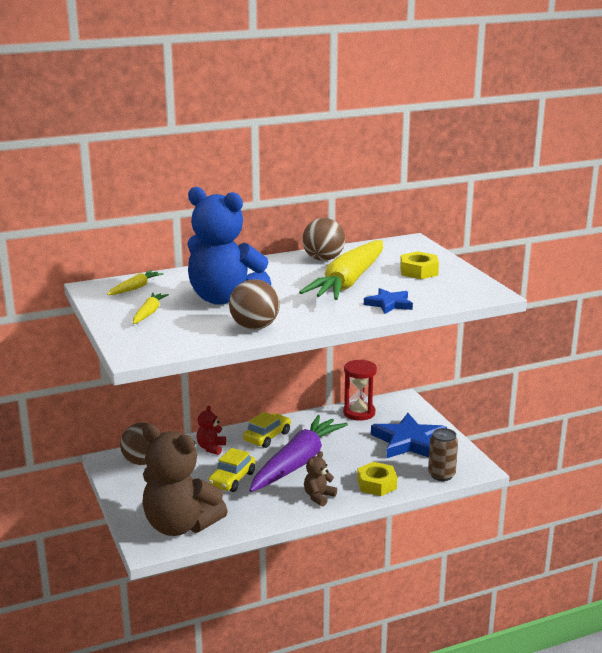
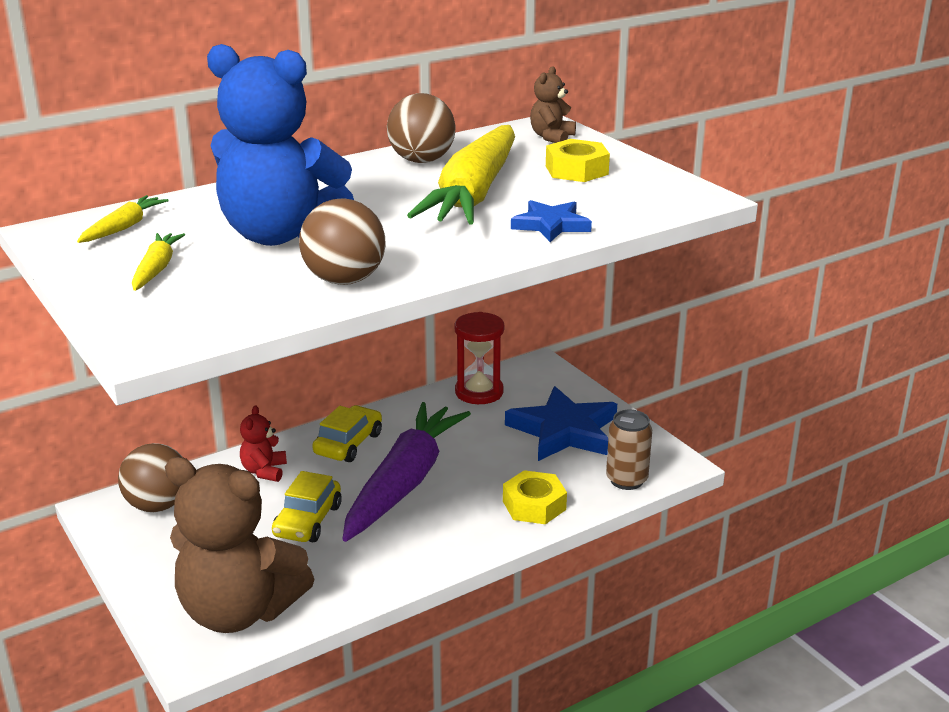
camera: 10 degrees left, 5 degrees up
(319, 497) = (450, 536): brown teddy bear -> brown teddy bear (551, 137)

